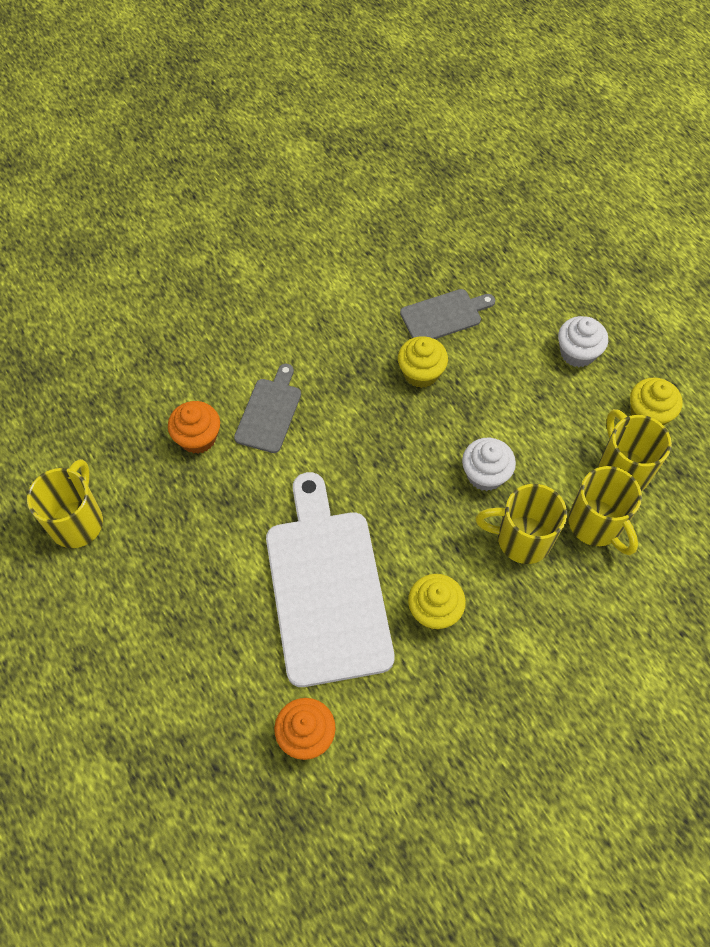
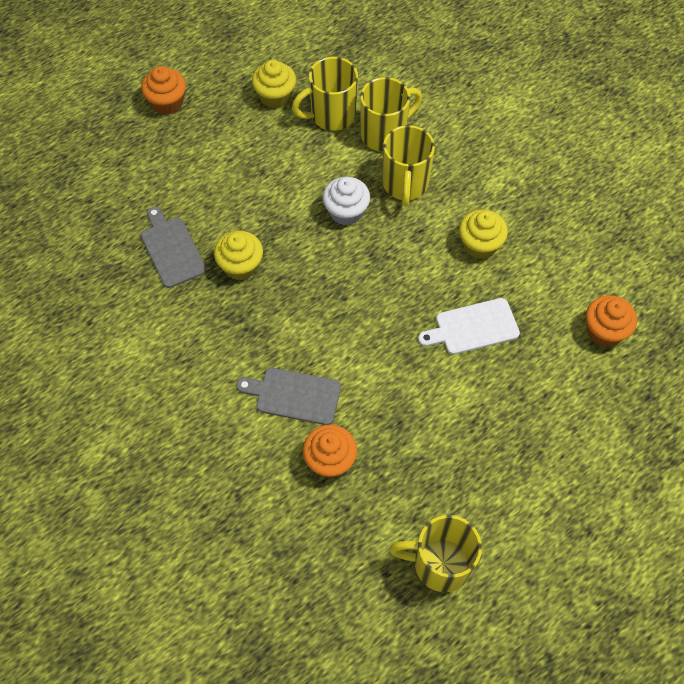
camera: 95 degrees left, 0 degrees up
(326, 588) = (473, 327): white cutting board -> white cutting board, size x0.50
(577, 353) = (213, 144): white cupcake -> none
(633, 313) = (167, 102): none -> orange cupcake

